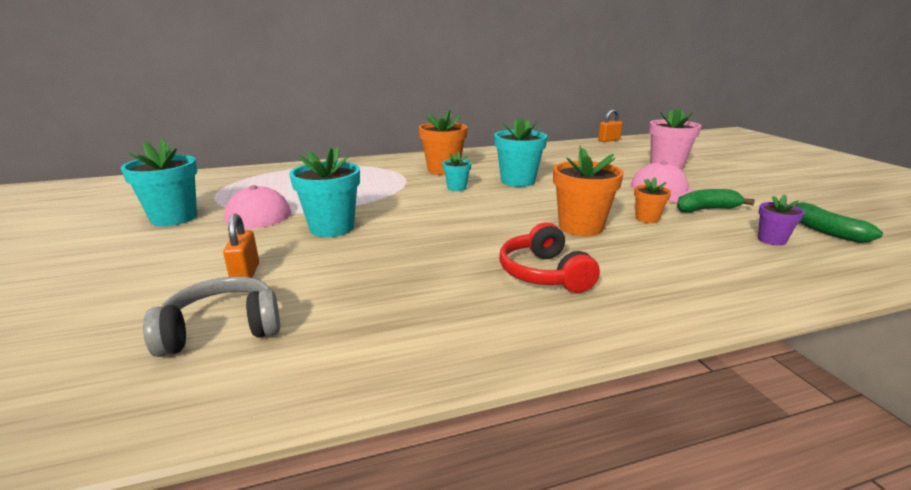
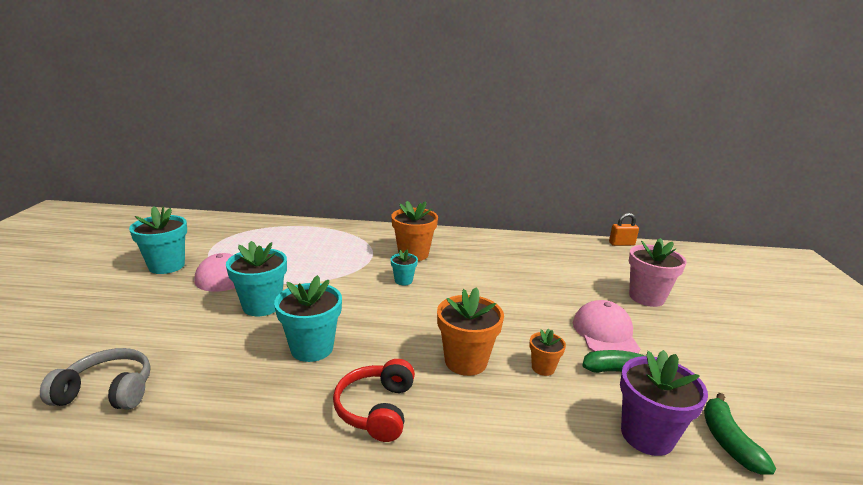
camera: 20 degrees right, 0 degrees up
(246, 274) = (164, 340): orange padlock -> none
(517, 181) = (467, 284): turquoise flower pot -> turquoise flower pot (312, 348)
(771, 240) = (647, 435): purple flower pot -> purple flower pot, size x1.86

